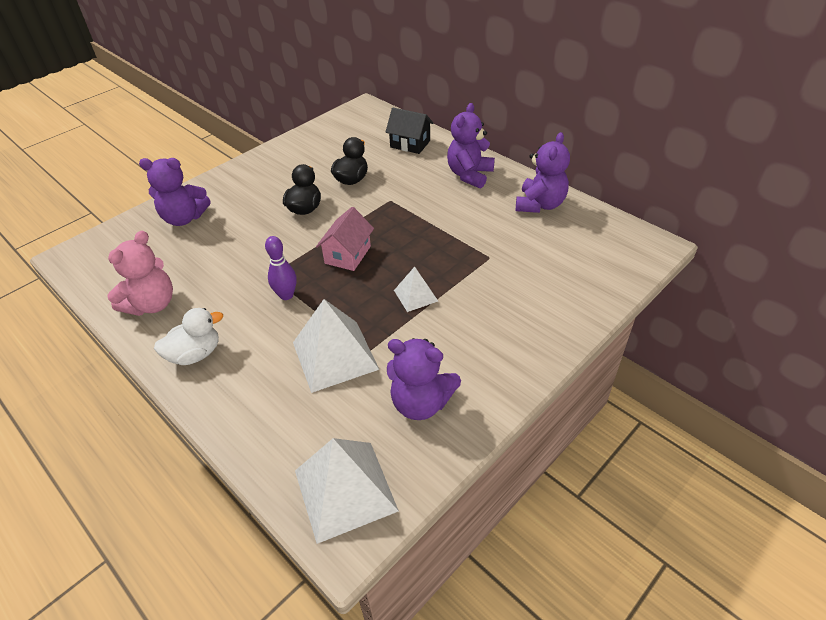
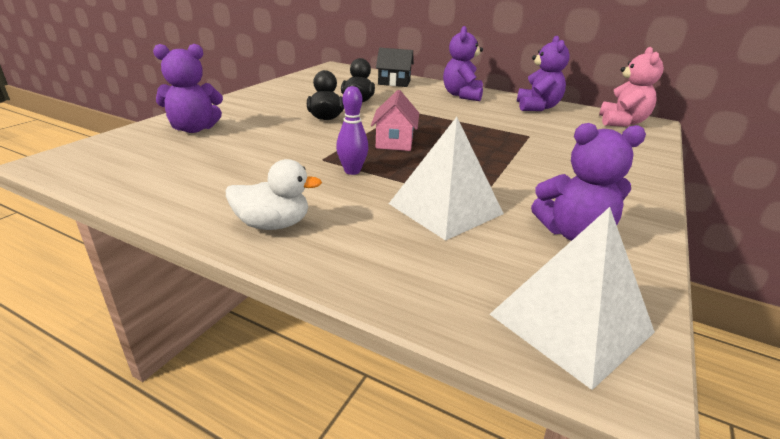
camera: 20 degrees left, 15 degrees down
(152, 304) = (188, 190): pink teddy bear -> pink teddy bear (622, 122)
(195, 354) = (273, 224): white duck -> white duck turned 45 degrees clockwise
(415, 295) = (487, 161): white pyramid -> none

